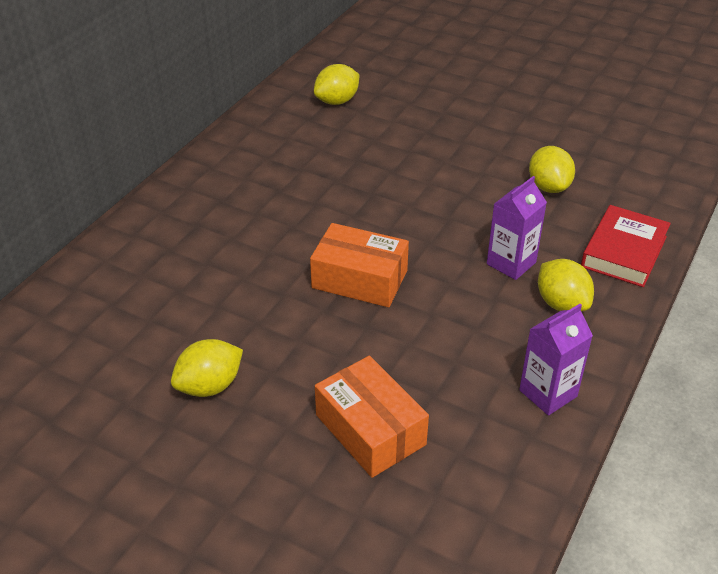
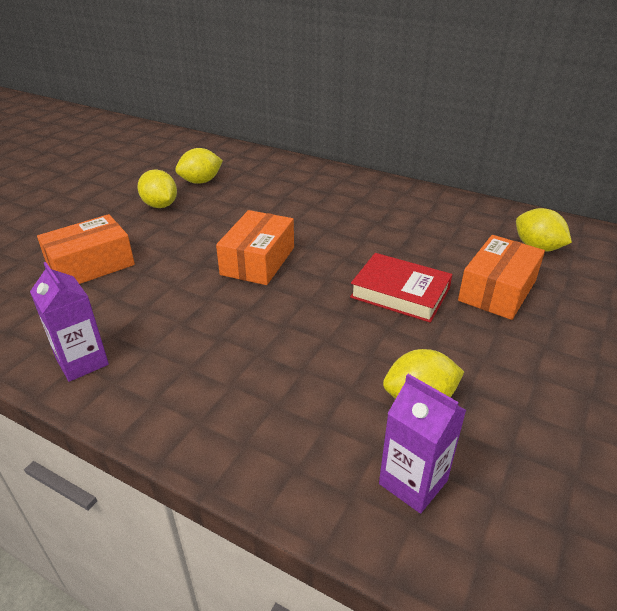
camera: 90 degrees right, 5 degrees down
(407, 133) = (497, 290): none -> orange box
(511, 263) = (272, 353): purple carton -> purple carton (413, 482)
(561, 304) = (201, 386): yellow lemon -> yellow lemon (201, 181)
(623, 251) = (287, 459): red book -> red book (400, 293)

